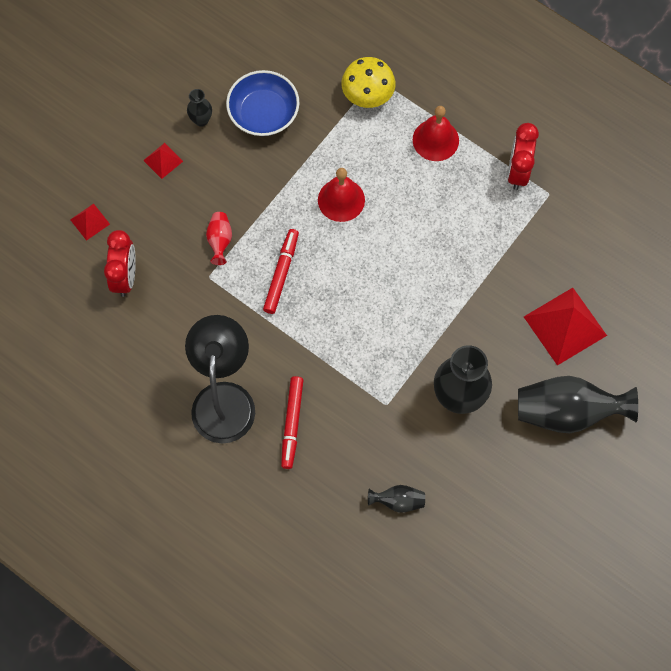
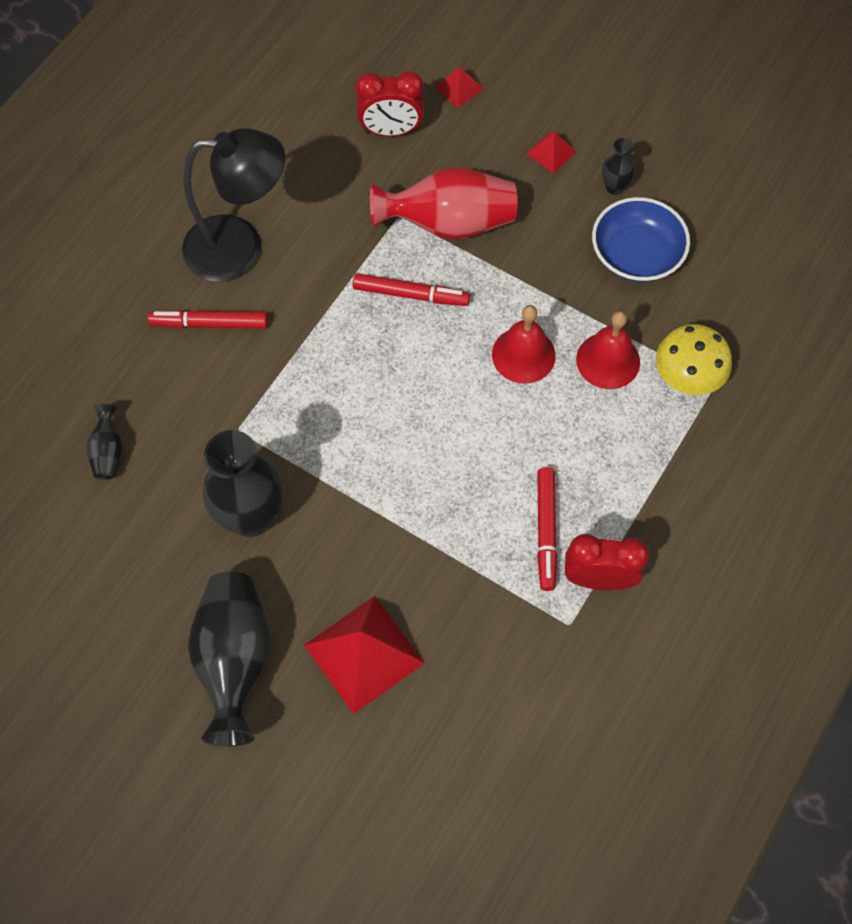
camera: 85 degrees right, 5 degrees down
(220, 241) = (448, 223): red vase -> red vase, size x2.11
(435, 140) = (631, 466): red bell -> red bell (608, 360)
(481, 200) = (546, 531): none -> red marker

